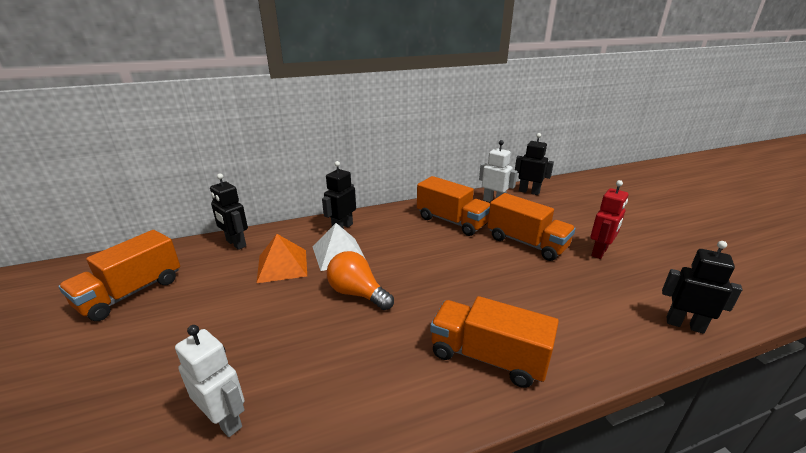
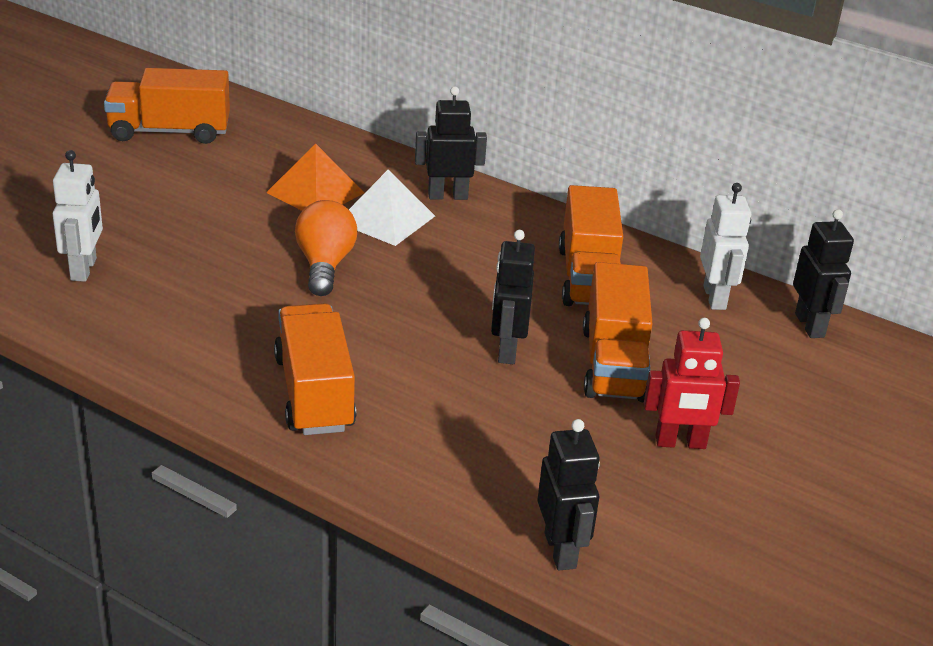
camera: 50 degrees right, 5 degrees up
(236, 243) = (317, 141): black robot -> black robot (507, 350)

